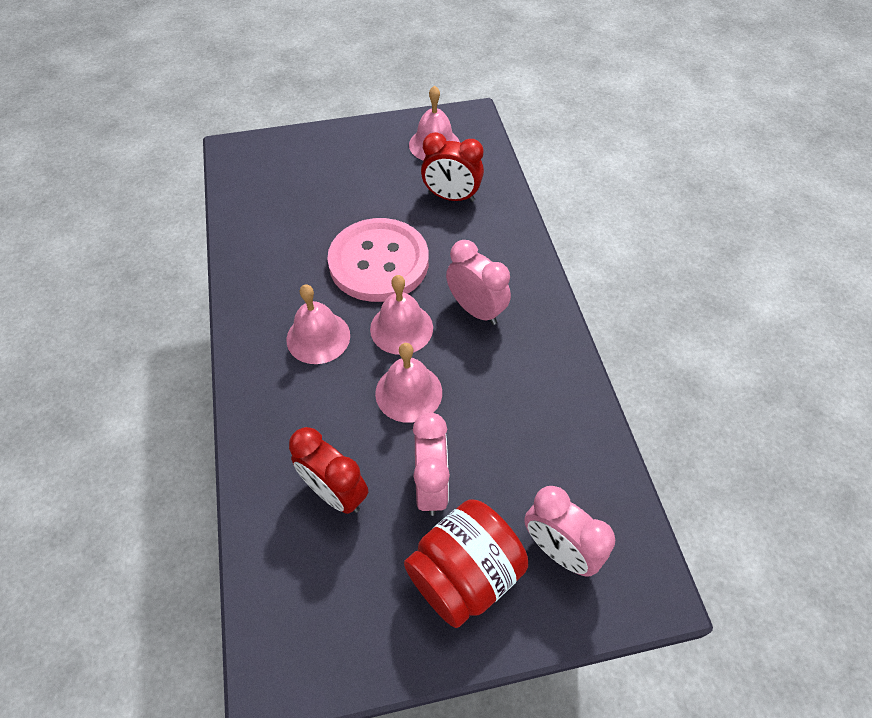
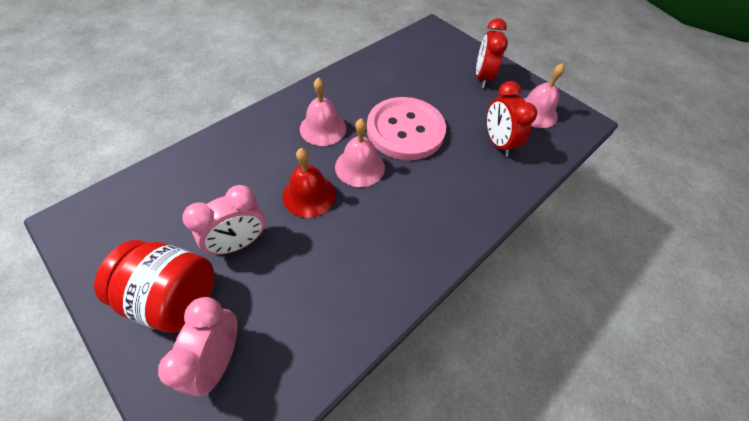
camera: 55 degrees right, 0 degrees up
(335, 492) = (210, 191): red clock -> red clock (482, 78)
(408, 392) = (309, 195): pink bell -> red bell
(476, 310) = (407, 203): pink clock -> none

